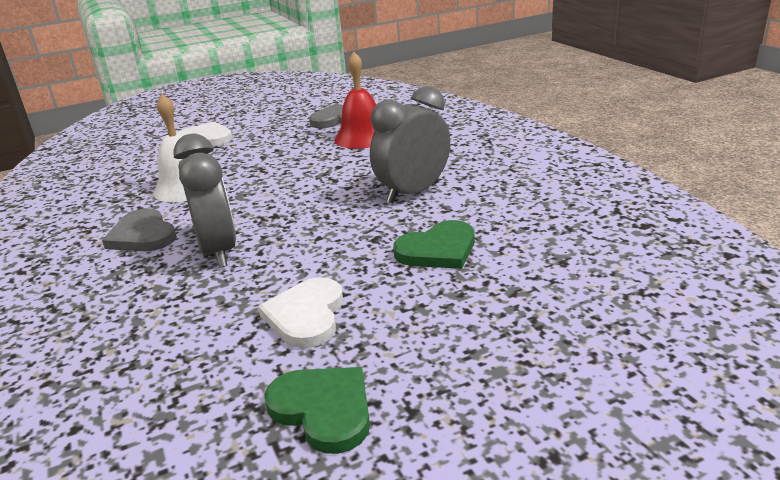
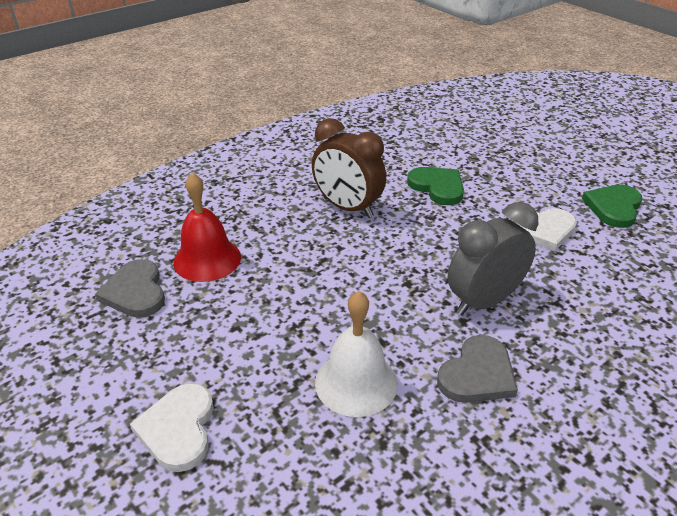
camera: 105 degrees left, 10 degrees up
(413, 193) = (347, 207): grey clock -> brown clock

